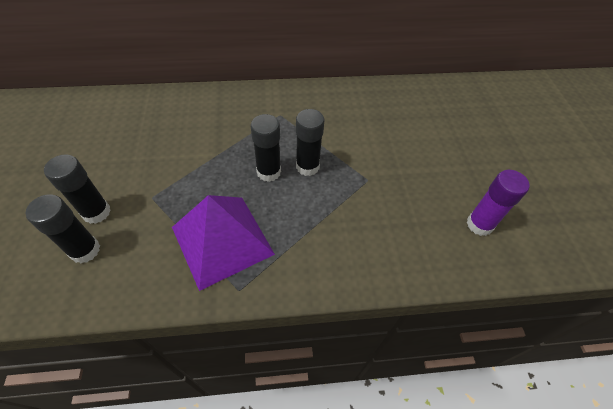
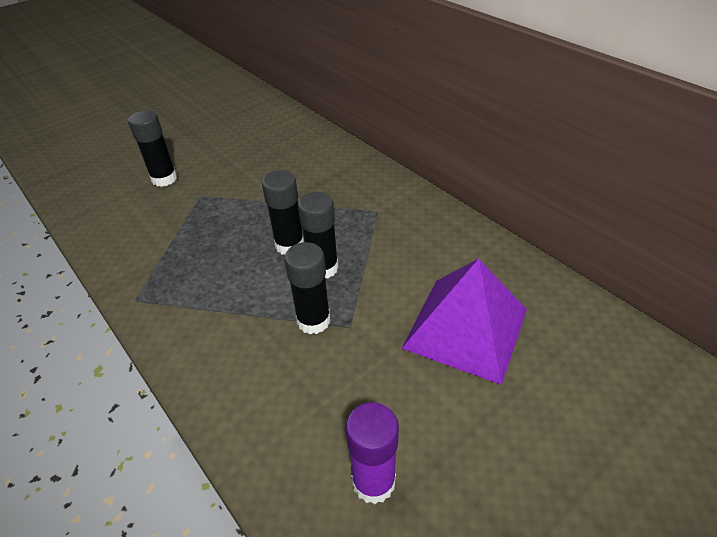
camera: 60 degrees right, 10 degrees down
(85, 250) = (125, 195): black glue stick -> black glue stick (313, 321)
(222, 240) = (183, 260): purple pyramid -> purple pyramid (466, 328)

